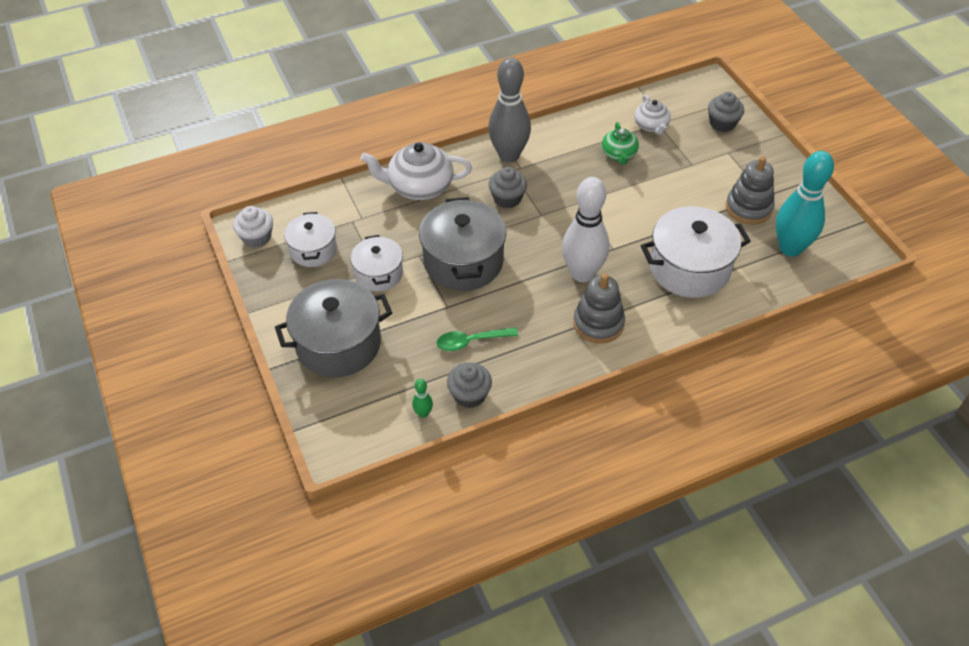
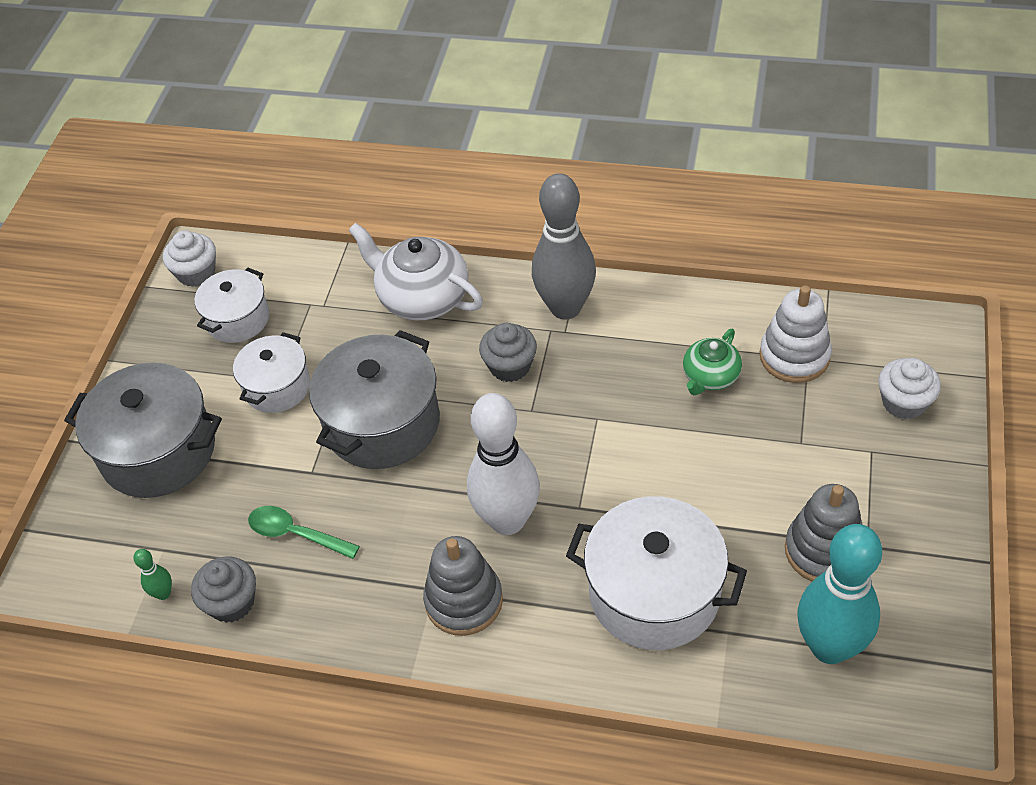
camera: 40 degrees right, 0 degrees up
(651, 125) = (794, 356): white teapot -> white stacking toy
(722, 123) = (904, 402): grey cupcake -> white cupcake

